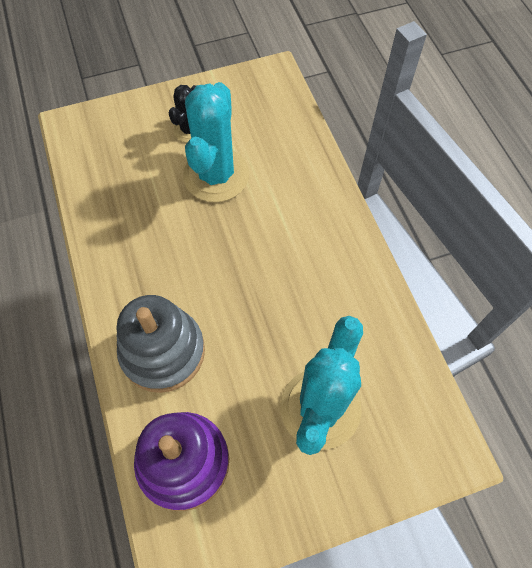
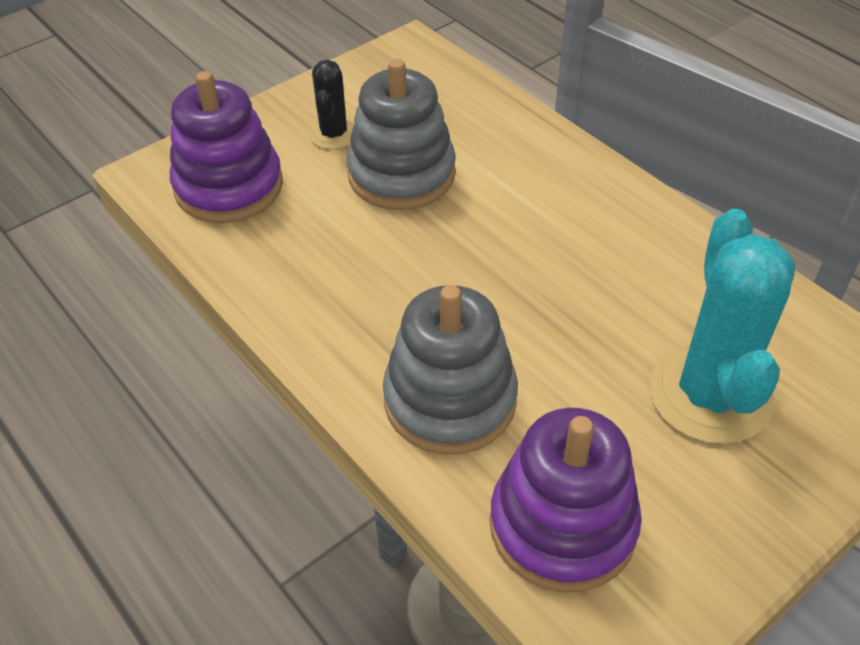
camera: 20 degrees left, 15 degrees down
(109, 150) = (229, 187): none -> purple stacking toy
(216, 175) = (401, 174): turquoise cactus -> grey stacking toy

